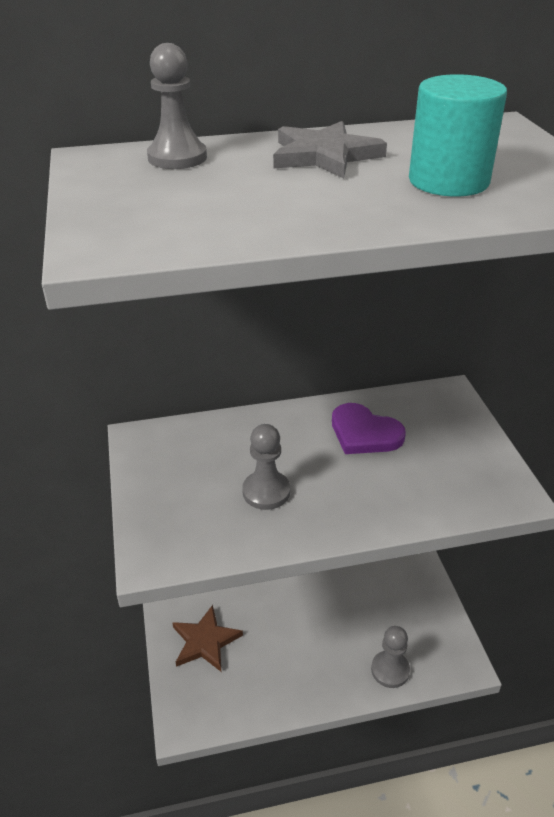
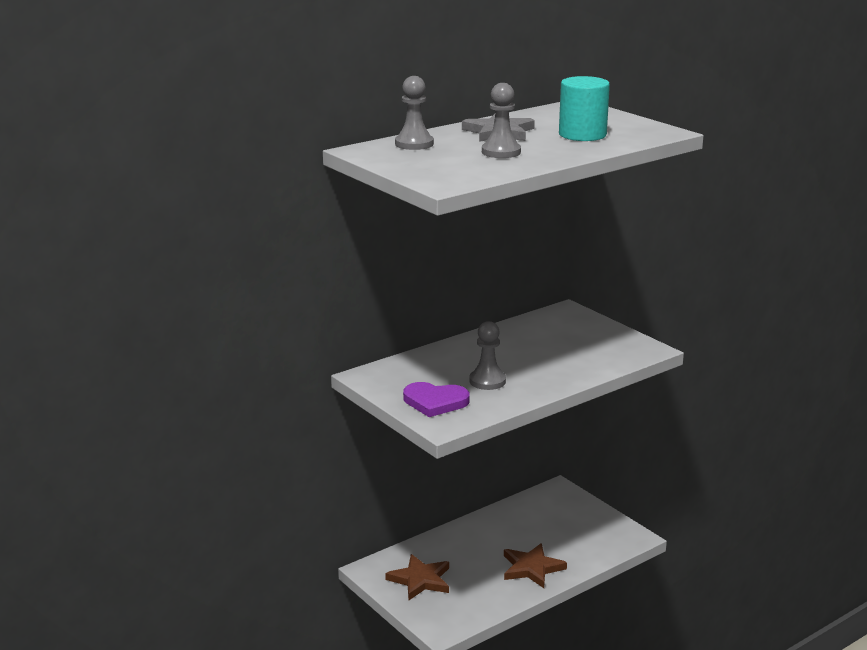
camera: 25 degrees left, 15 degrees down
(326, 669) = (532, 568): none -> brown star
(364, 433) = (526, 341): purple heart -> purple heart (435, 402)
(390, 670) = (580, 555): grey pawn -> grey pawn (501, 152)

